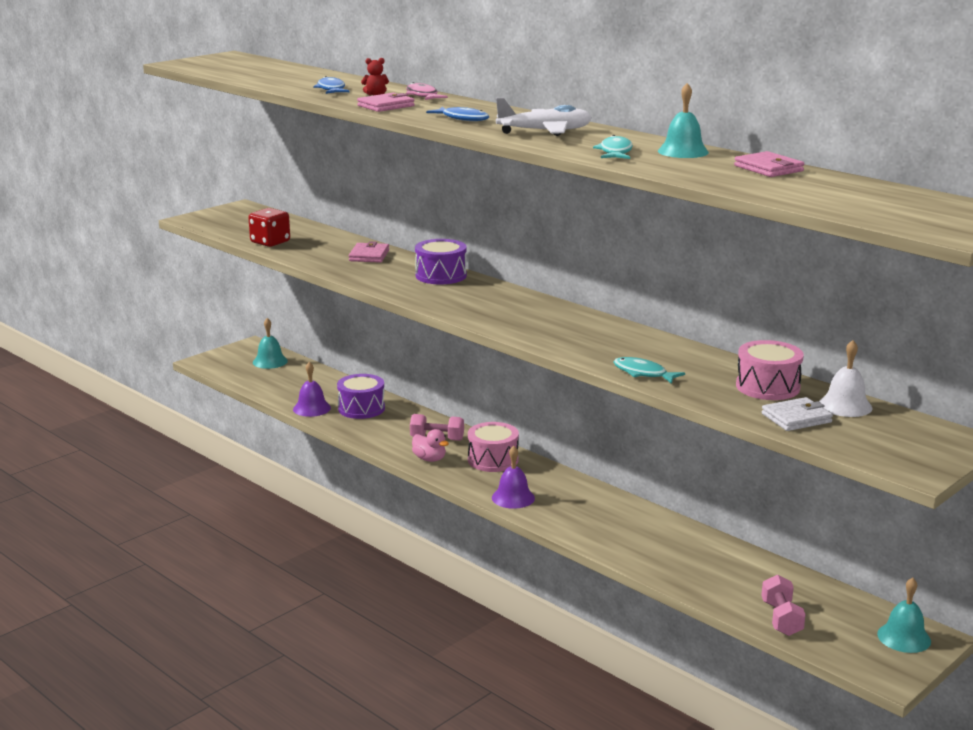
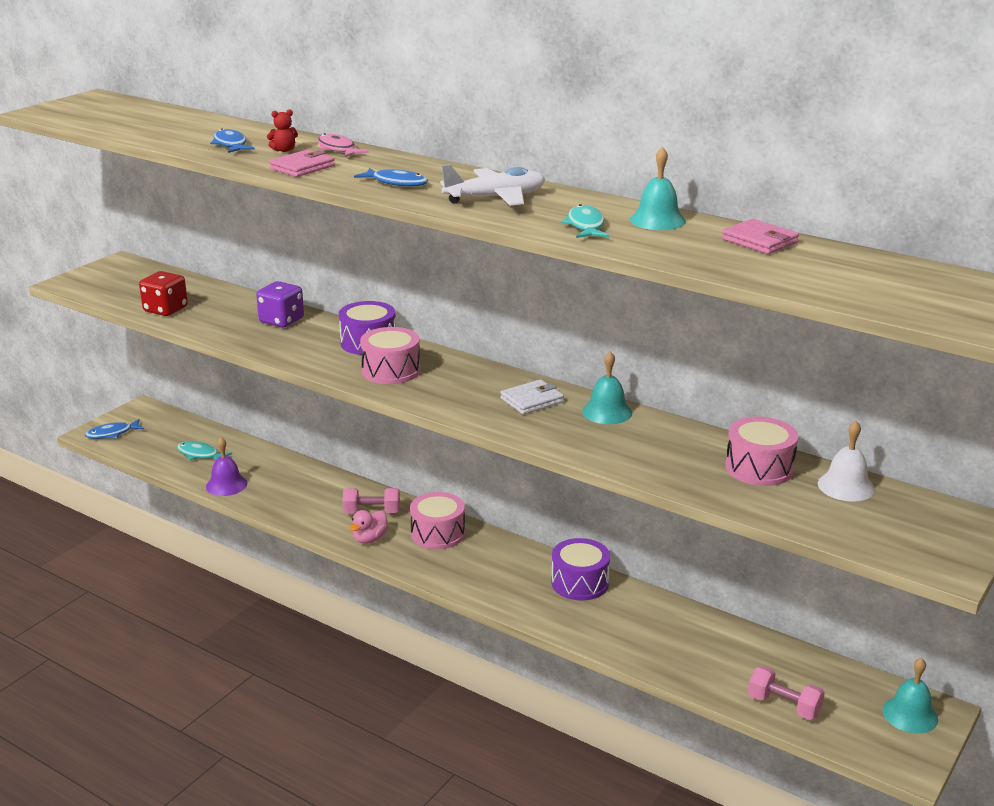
camera: 10 degrees left, 5 degrees up
(221, 363) = (112, 434): none -> blue fish
(270, 361) = (167, 427): turquoise bell -> turquoise bell (607, 412)
(361, 408) = (281, 480): purple drum -> purple drum (580, 583)
(369, 256) = (281, 320): pink wallet -> purple dice
(429, 459) = (370, 539): pink duck -> pink duck turned 90 degrees clockwise
(454, 296) = (391, 371): none -> pink drum
(513, 498) = (470, 580): purple bell -> none
(643, 373) = (624, 461): turquoise fish -> turquoise fish (200, 454)
(781, 619) = (784, 706): pink dumbbell -> pink dumbbell turned 45 degrees counterclockwise
(796, 418) = (802, 508): white wallet -> white wallet (532, 400)

